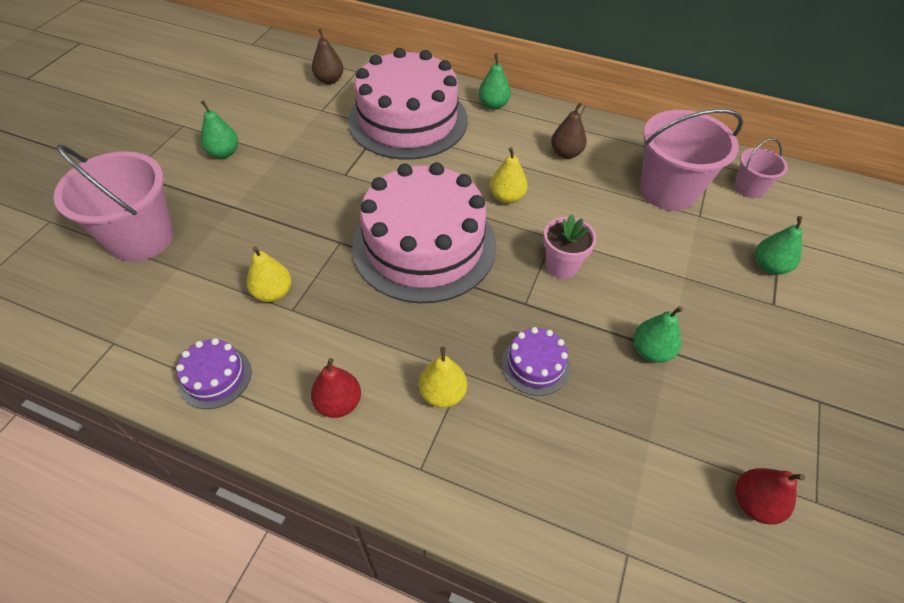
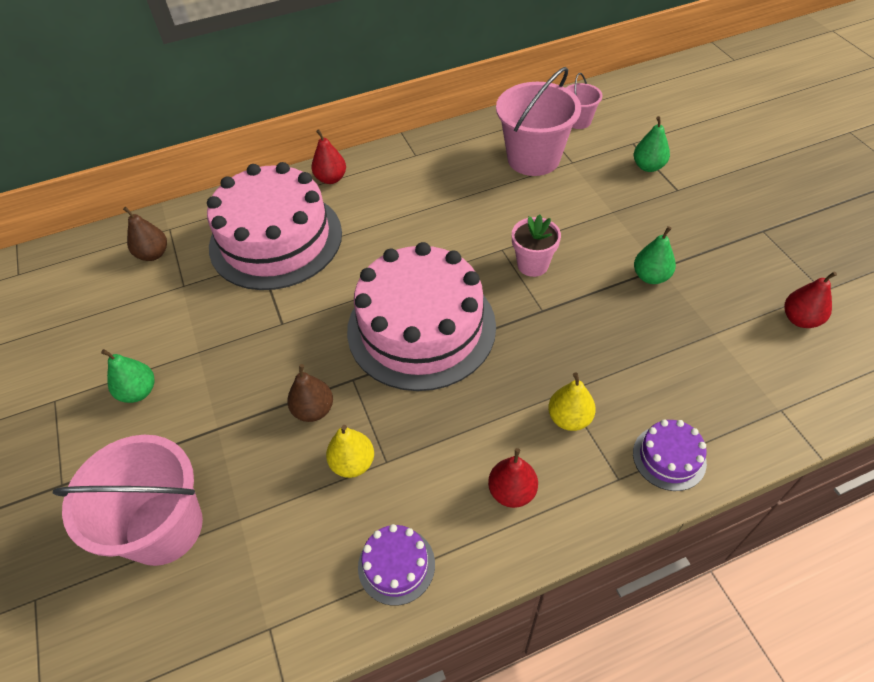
camera: 40 degrees left, 0 degrees up
(493, 105) = (331, 178): green pear -> red pear
(507, 197) = (434, 244): yellow pear -> none
(535, 365) = (599, 346): purple cake -> purple cake (669, 457)
(566, 153) = (434, 179): brown pear -> brown pear (314, 410)

